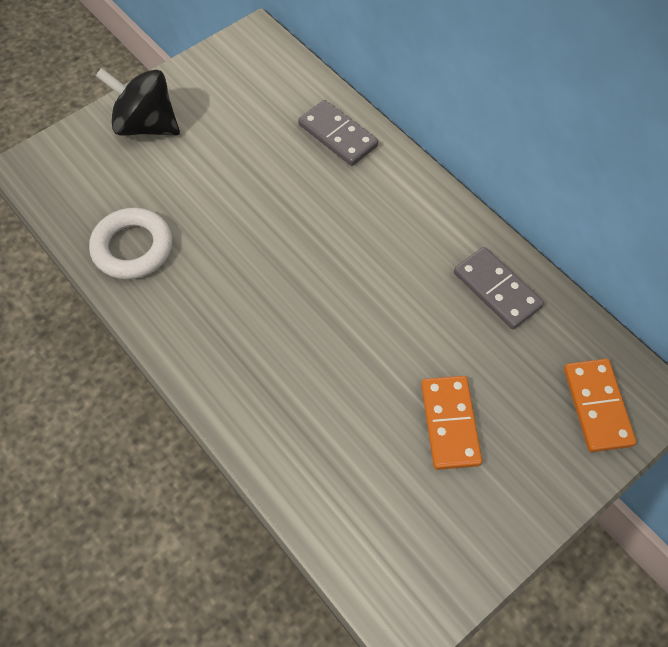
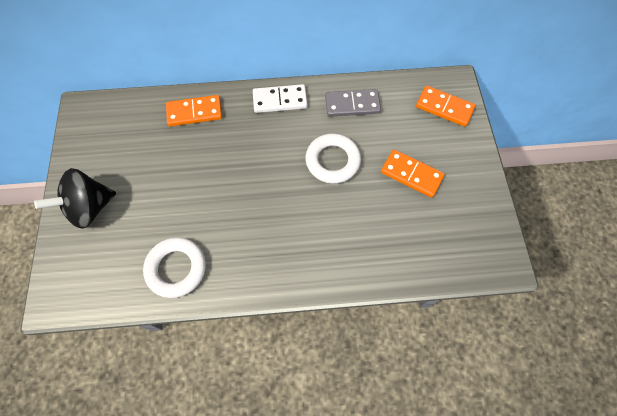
camera: 55 degrees left, 5 degrees up
(338, 135) = (194, 112): grey domino -> orange domino
(392, 318) = (332, 161): none -> white ring
(430, 207) = (280, 100): none -> white domino

